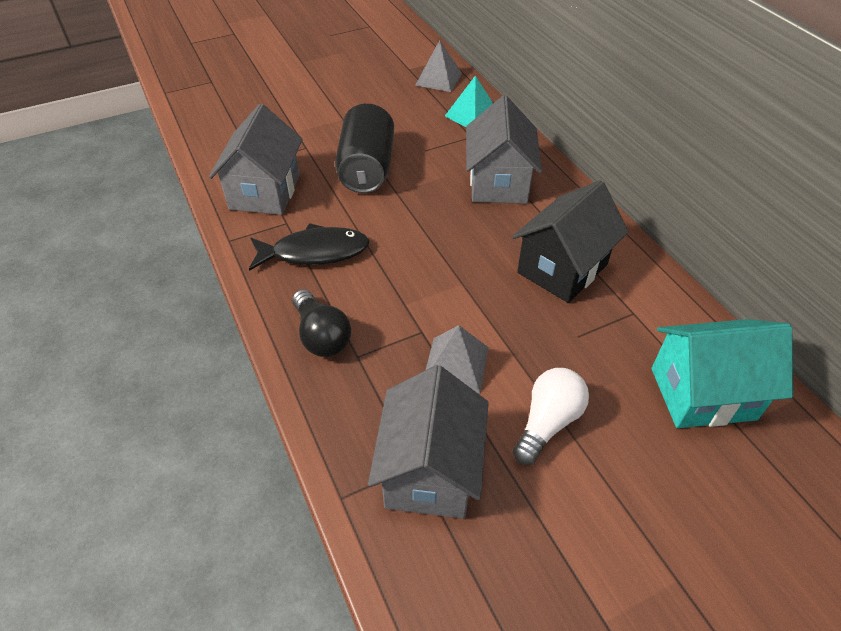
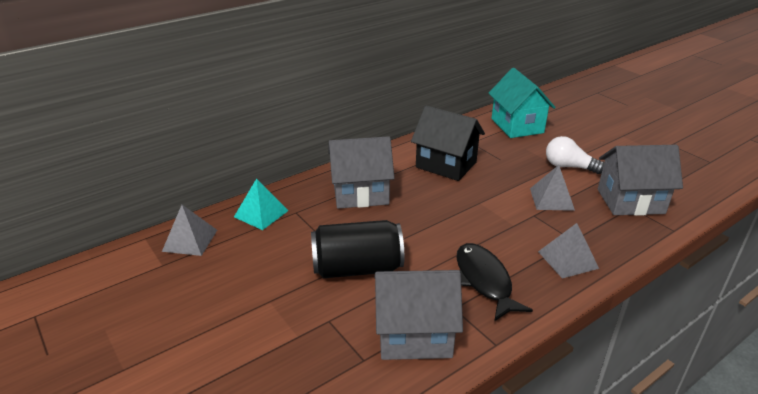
camera: 100 degrees left, 15 degrees down
(321, 336) = (568, 259): black light bulb -> grey pyramid

